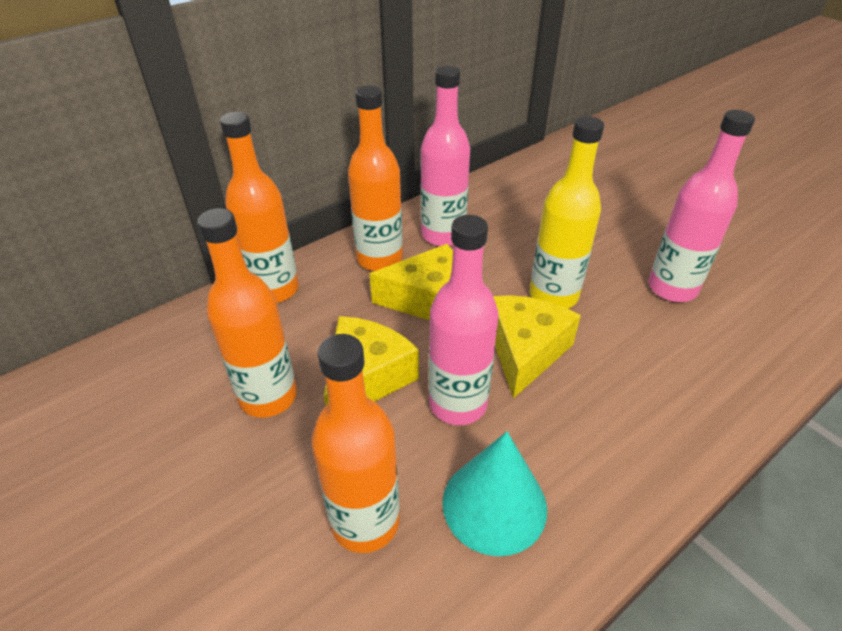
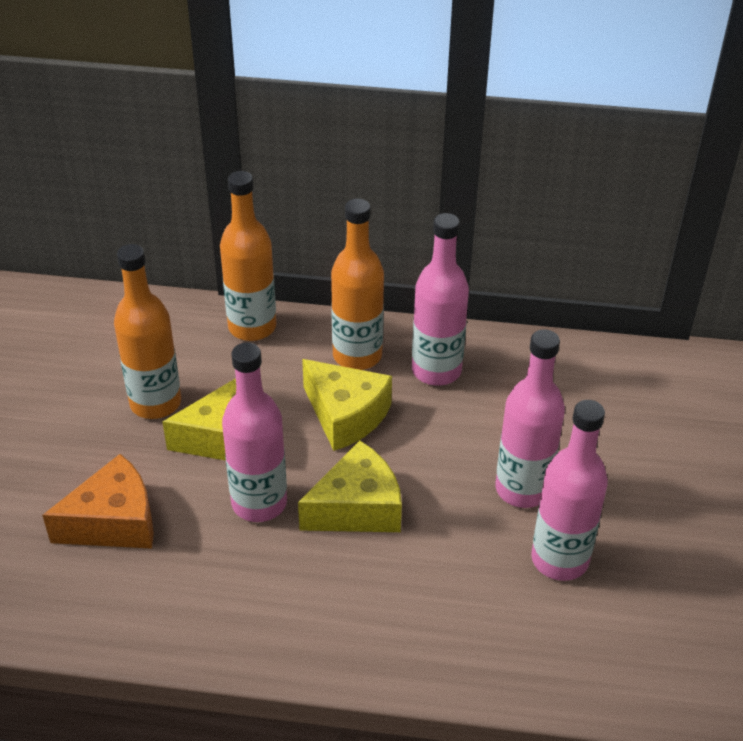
camera: 45 degrees right, 0 degrees up
(365, 522) = (114, 522): orange bottle -> orange cheese
(494, 504) = (193, 577): turquoise cone -> none
(553, 295) = (447, 486): yellow bottle -> none
(593, 265) = (522, 489): none -> pink bottle

